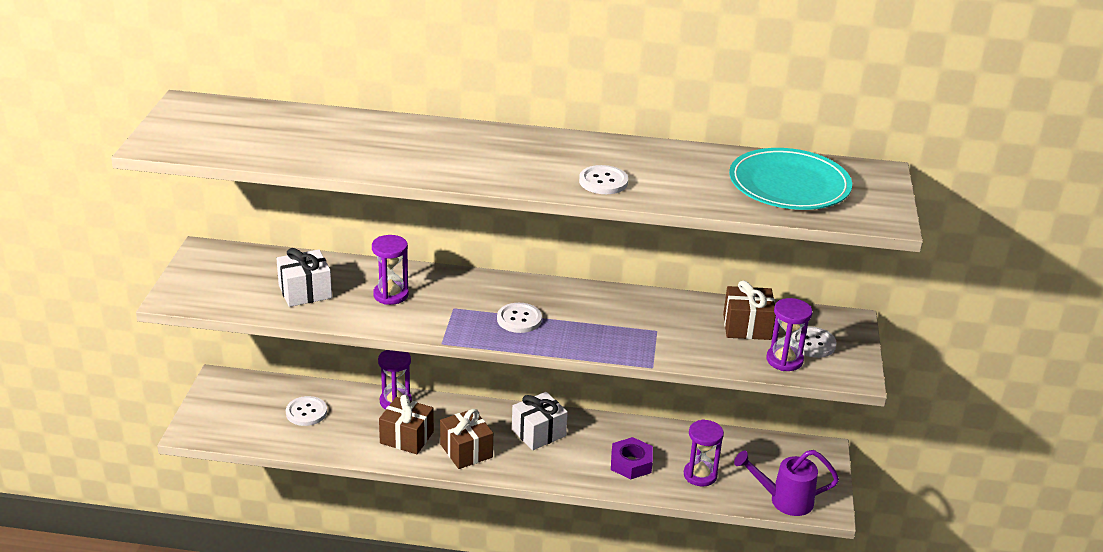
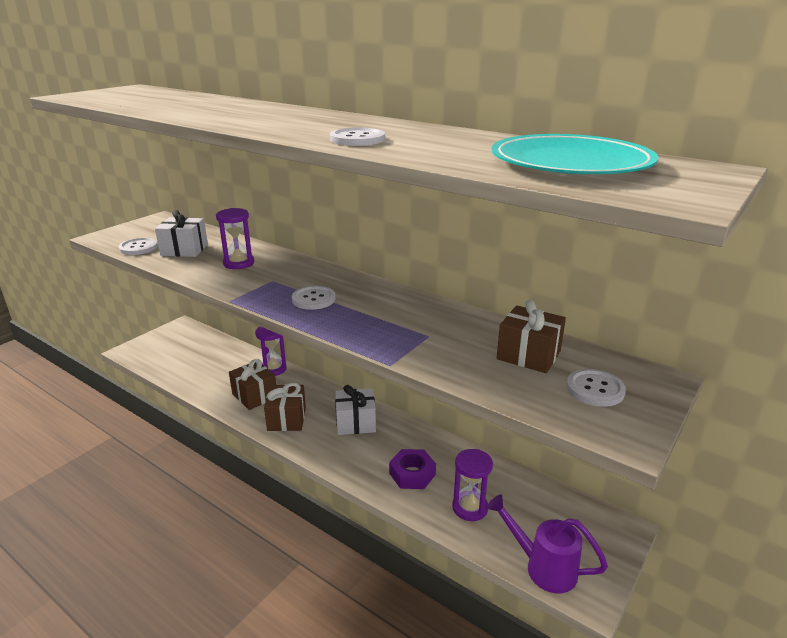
camera: 30 degrees right, 5 degrees down
(306, 412) = (208, 359): white button -> white button (138, 248)
(784, 360) = (545, 397): purple hourglass -> none

